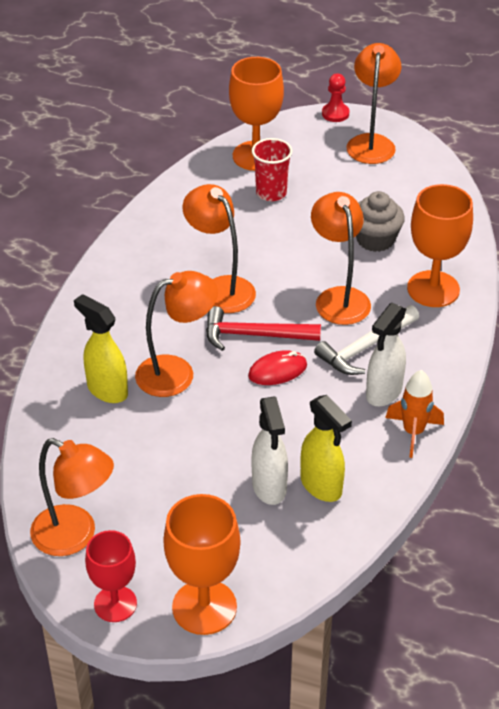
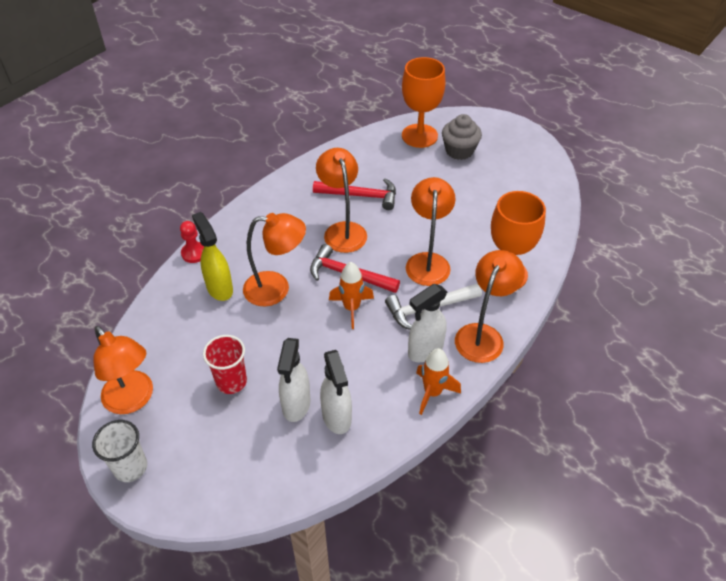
camera: 20 degrees right, 5 degrees up
(115, 604) = (130, 467): red goblet -> white cup
(204, 607) = (194, 494): orange goblet -> none
(221, 243) = (360, 196): none -> red hammer
(271, 193) = (417, 166): red cup -> red cup (231, 382)
(277, 370) = (351, 308): red mouse -> orange rocket
(321, 486) = (337, 417): yellow spray bottle -> white spray bottle
(335, 114) = (494, 117): red pawn -> red pawn (194, 253)
(371, 142) = (511, 145): orange lamp -> orange lamp (483, 335)
(375, 239) = (478, 222): grey cupcake -> grey cupcake (459, 151)

